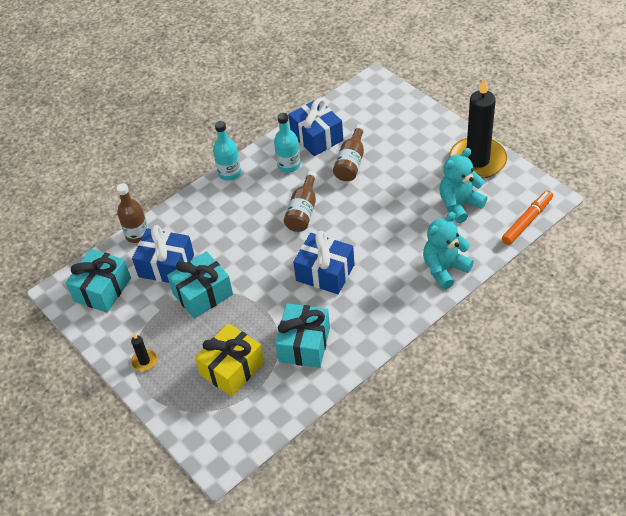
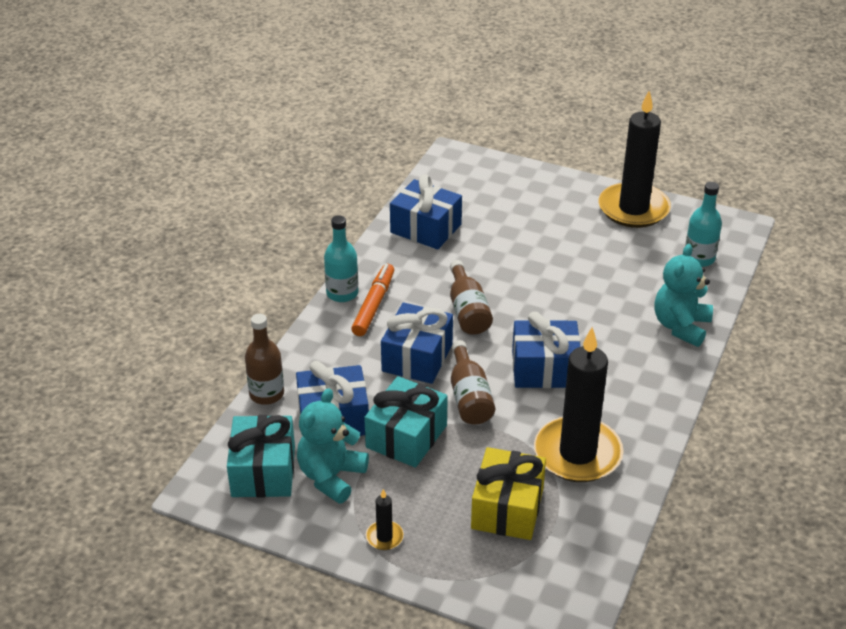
camera: 30 degrees left, 10 degrees down
(246, 237) = (417, 357): none -> blue gift
(289, 165) = (413, 266): turquoise bottle -> turquoise bottle (699, 258)
(304, 344) = (577, 453): turquoise gift -> black candle
(351, 162) = (488, 245): brown bottle -> brown bottle (469, 396)
(459, 205) = (647, 257): turquoise teddy bear -> turquoise teddy bear (331, 476)
(527, 221) = (733, 255): orange marker -> orange marker (374, 305)

